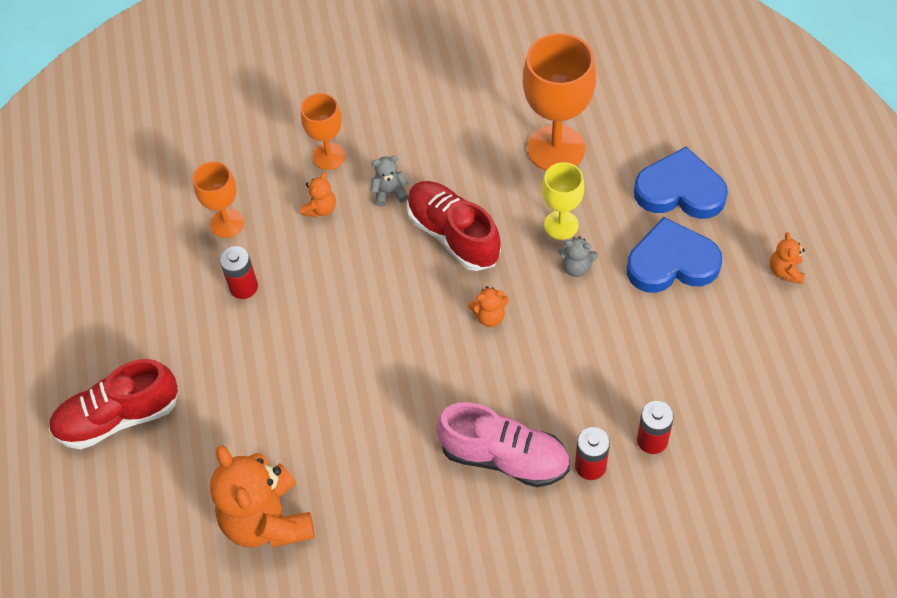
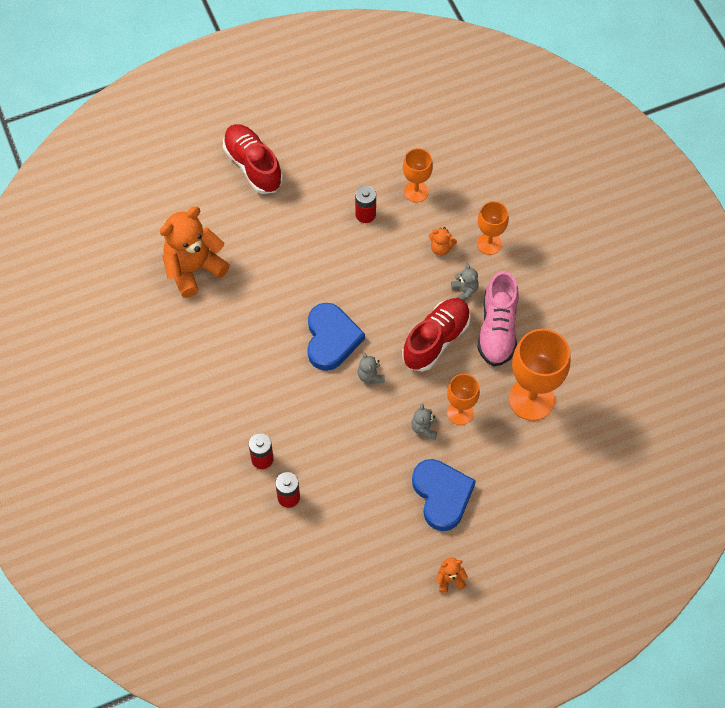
camera: 75 degrees right, 5 degrees up
(489, 316) = (370, 376): orange teddy bear -> grey teddy bear
(504, 457) = (260, 403): pink shoe -> pink shoe (497, 329)
(561, 225) = (460, 412): yellow goblet -> orange goblet
(680, 190) = (511, 494): blue heart -> blue heart (331, 339)

